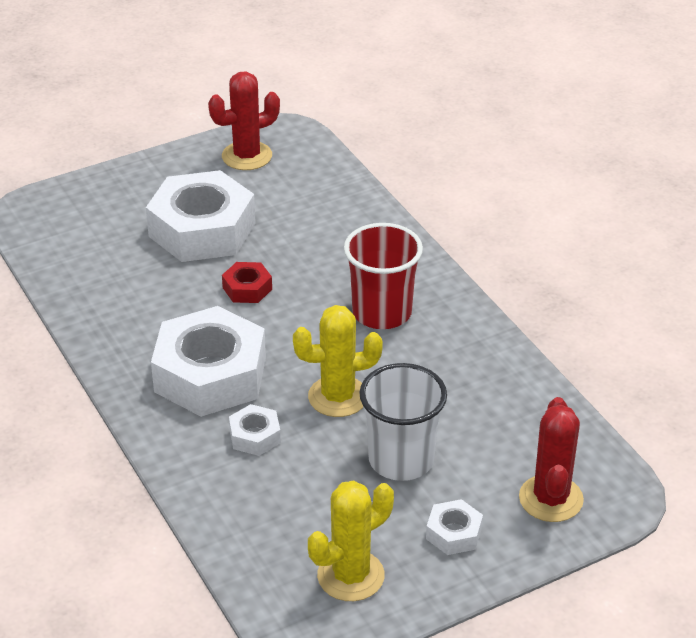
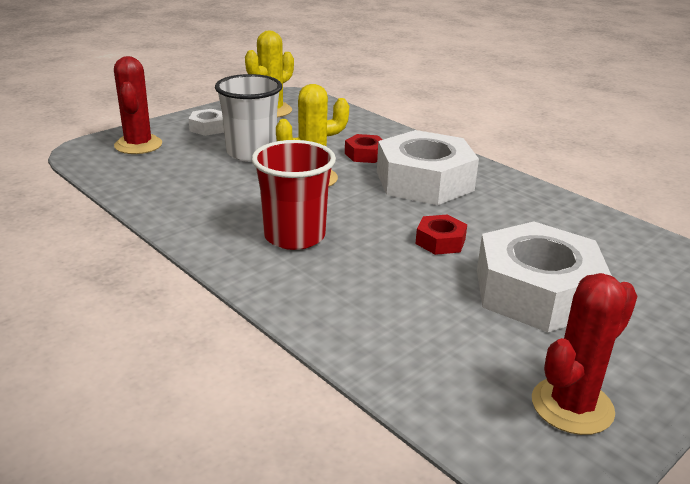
camera: 165 degrees right, 10 degrees down
(255, 436) = (365, 154): white nut -> red nut

